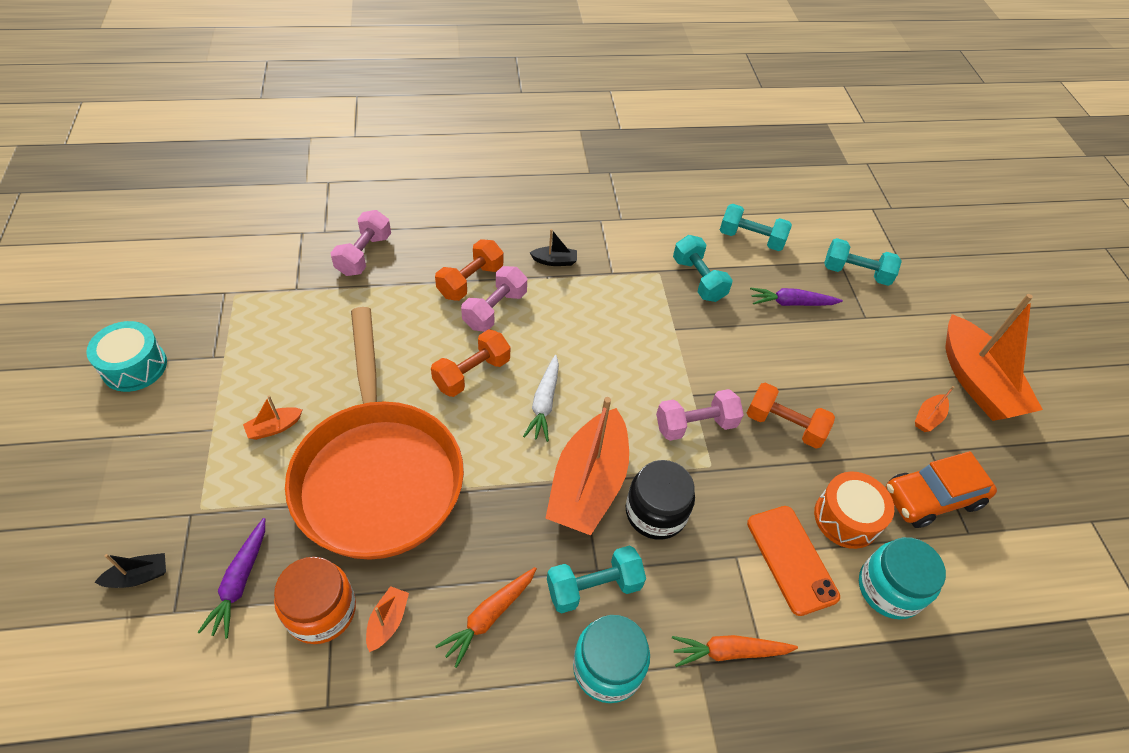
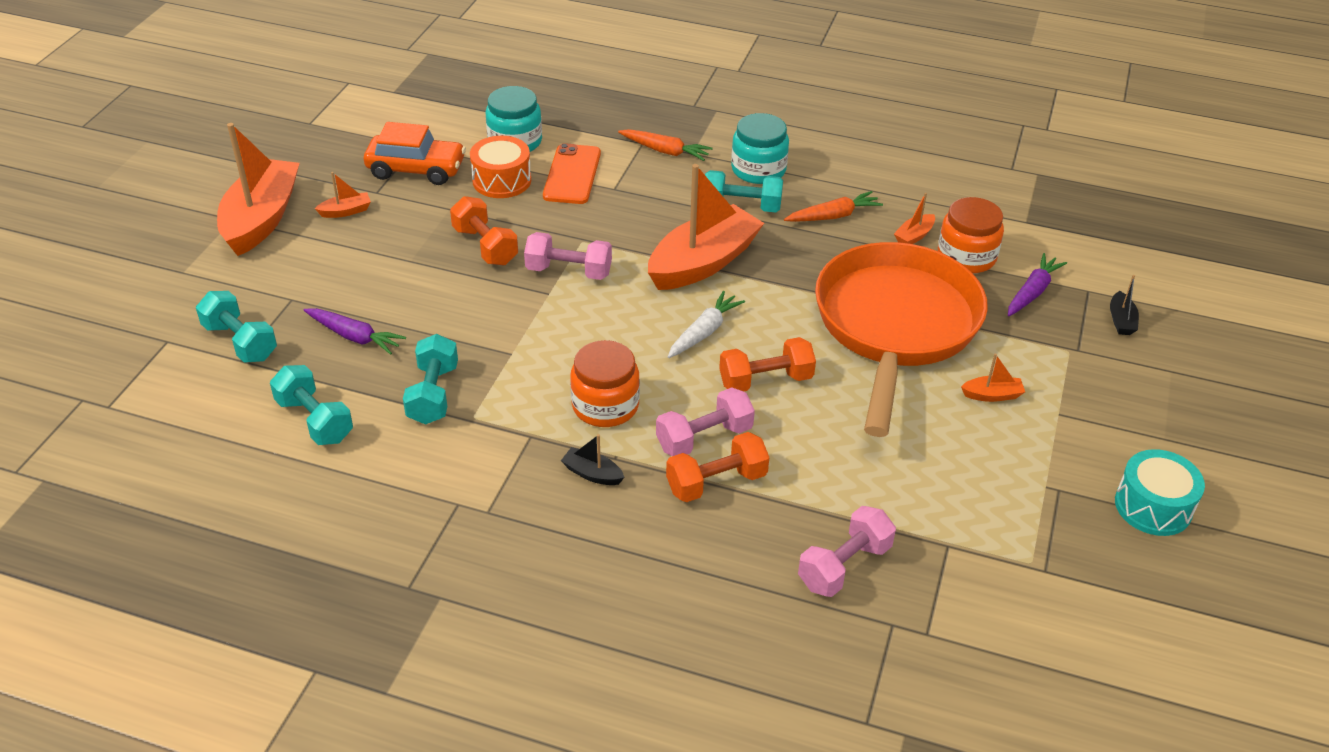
camera: 150 degrees left, 10 degrees down
(138, 576) = (1121, 320): black boat -> black boat turned 90 degrees counterclockwise
(578, 311) = (605, 405): none -> orange jar
(655, 512) = (657, 229): black jar -> none

